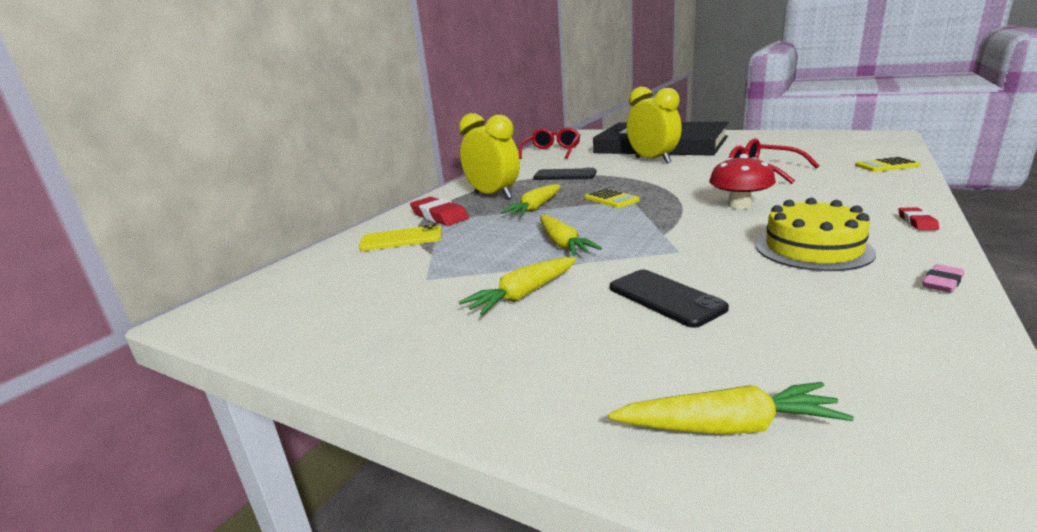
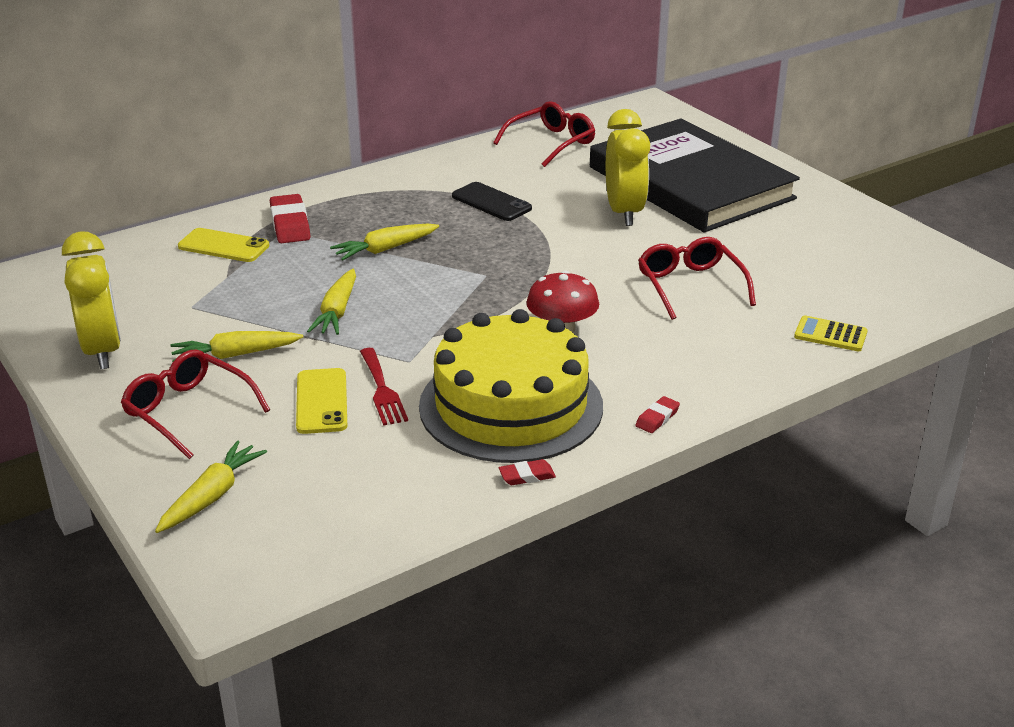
camera: 25 degrees right, 10 degrees up
(493, 195) = (376, 210): yellow clock -> yellow clock (102, 351)
(552, 353) = (189, 411): none -> red glasses
(611, 199) = (470, 266): yellow calculator -> none
(665, 298) = (322, 401): black phone -> yellow phone
(698, 273) = (382, 390): none -> red fork
(727, 426) = (212, 496): yellow carrot -> yellow carrot turned 90 degrees counterclockwise
(813, 249) = (511, 406): yellow cake -> yellow cake, size x1.69
(942, 282) = (527, 476): pink eraser -> red eraser

